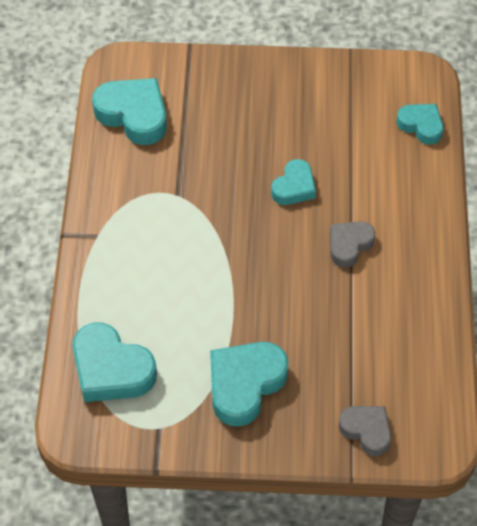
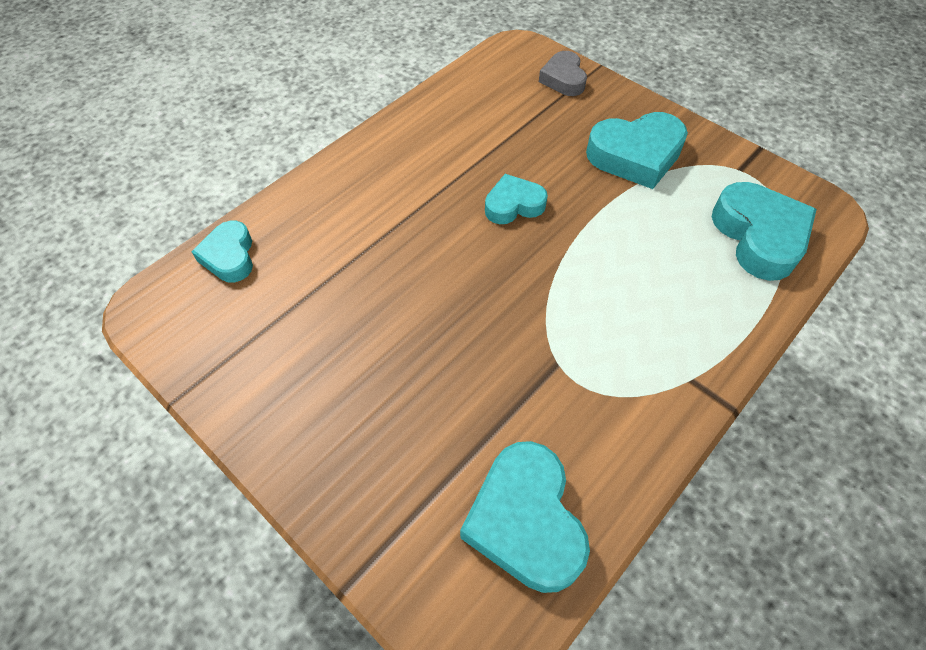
camera: 140 degrees left, 0 degrees up
(294, 187) = (423, 284): turquoise heart -> turquoise heart (513, 205)
(349, 245) = (432, 198): grey heart -> none

